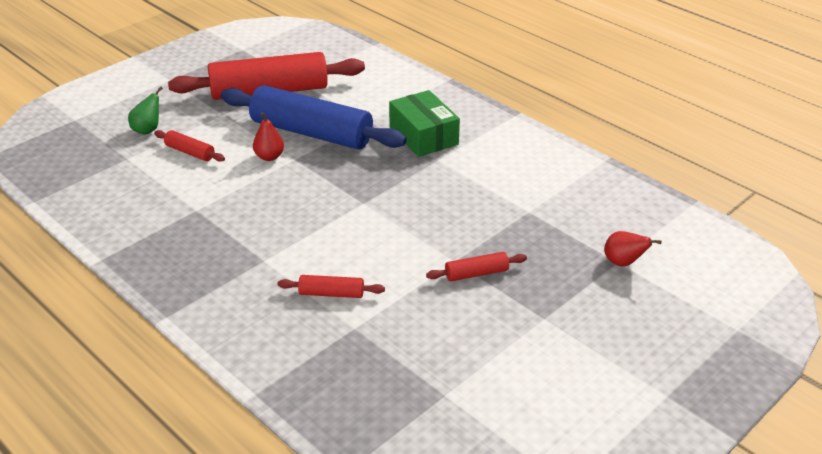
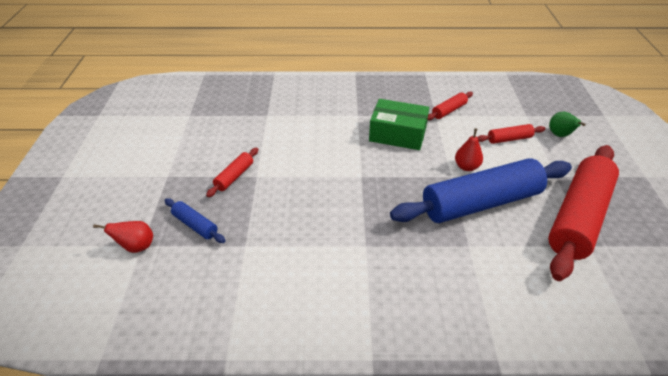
camera: 135 degrees right, 5 degrees up
(331, 293) = (300, 121): red rolling pin -> red rolling pin (449, 110)
(423, 136) = (409, 262): green box -> green box (397, 134)
(556, 250) = (195, 225): none -> blue rolling pin

